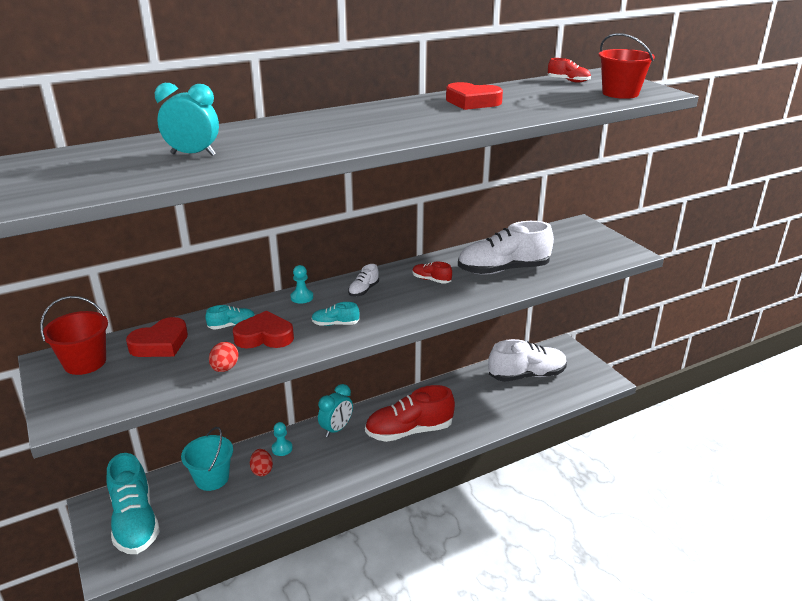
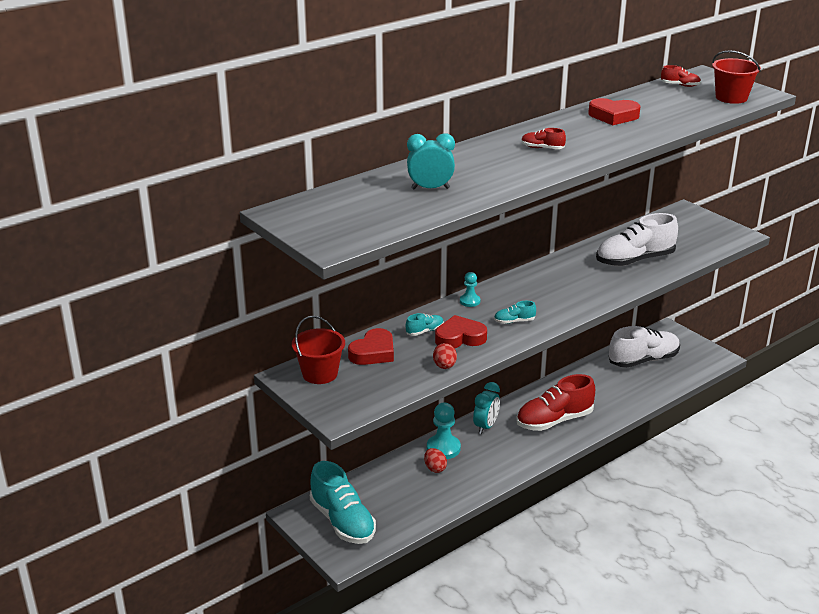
camera: 10 degrees left, 0 degrees up
(212, 478) = (392, 480): turquoise bucket -> none
(282, 448) = (443, 448): turquoise pawn -> turquoise pawn, size x1.73
(363, 290) = (521, 290): white shoe -> none
(431, 280) = (575, 275): red shoe -> red shoe (542, 148)

